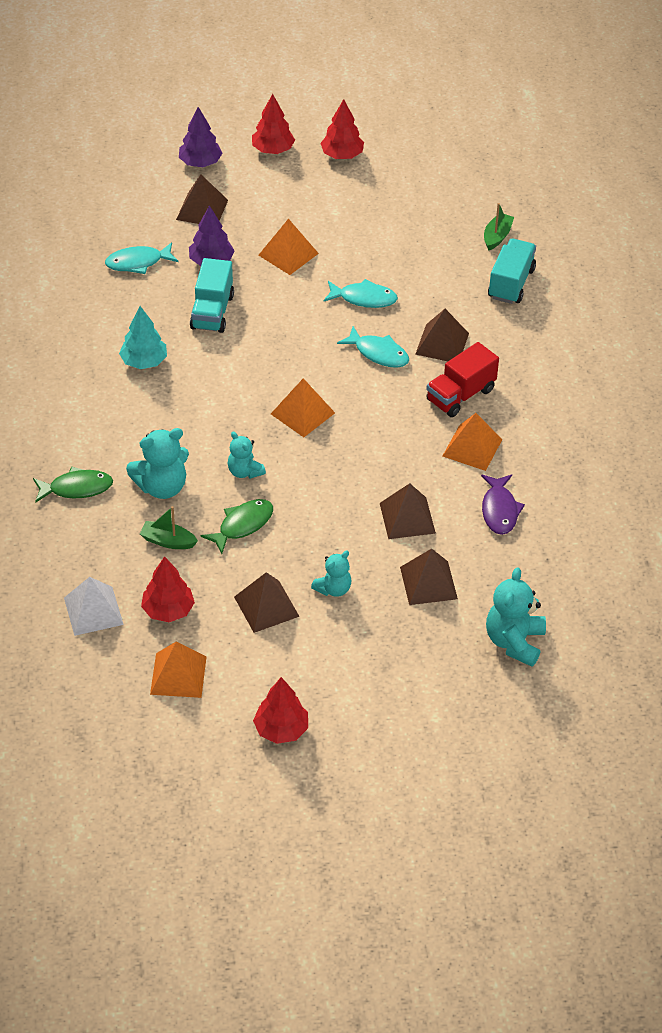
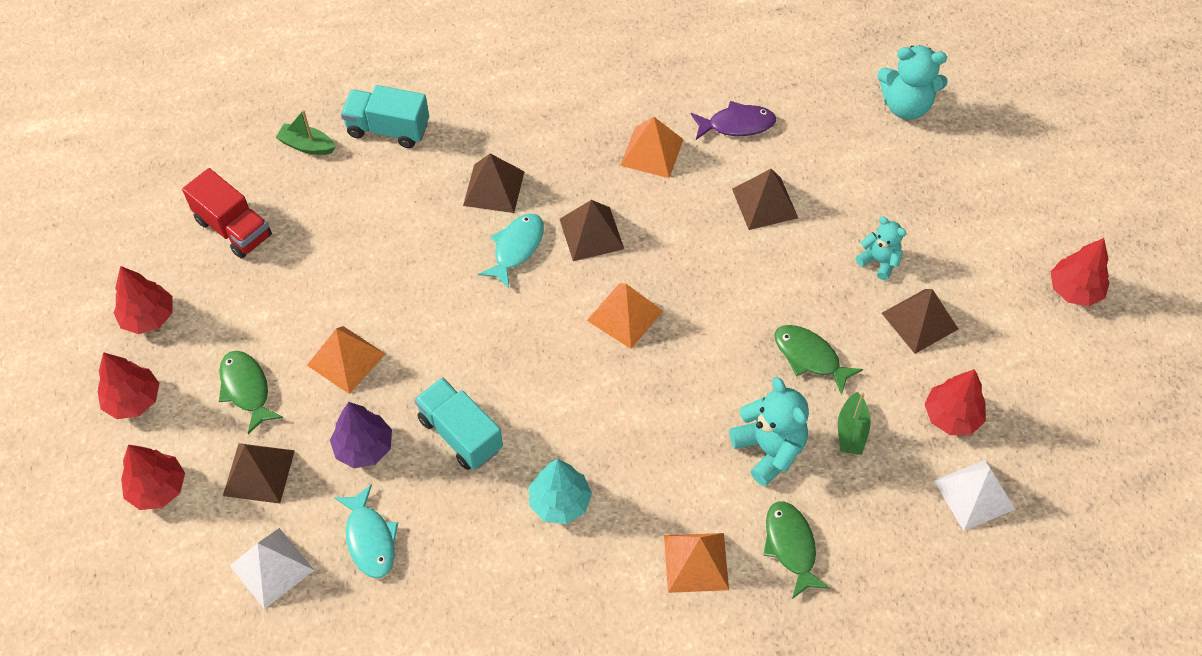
camera: 95 degrees left, 10 degrees up
(128, 215) = (271, 567): none -> white pyramid
(178, 675) = (1036, 393): orange pyramid -> orange pyramid (696, 562)
(200, 163) = (158, 488): purple tree -> red tree
(212, 312) = (460, 434): turquoise truck -> turquoise truck turned 135 degrees counterclockwise
(244, 471) = (728, 365): turquoise teddy bear -> none
(272, 203) = (246, 389): none -> green fish
(364, 298) = (423, 270): turquoise fish -> none
(428, 582) = (849, 179): brown pyramid -> brown pyramid (591, 233)
(460, 395) = (574, 166): red truck -> red truck (234, 228)

